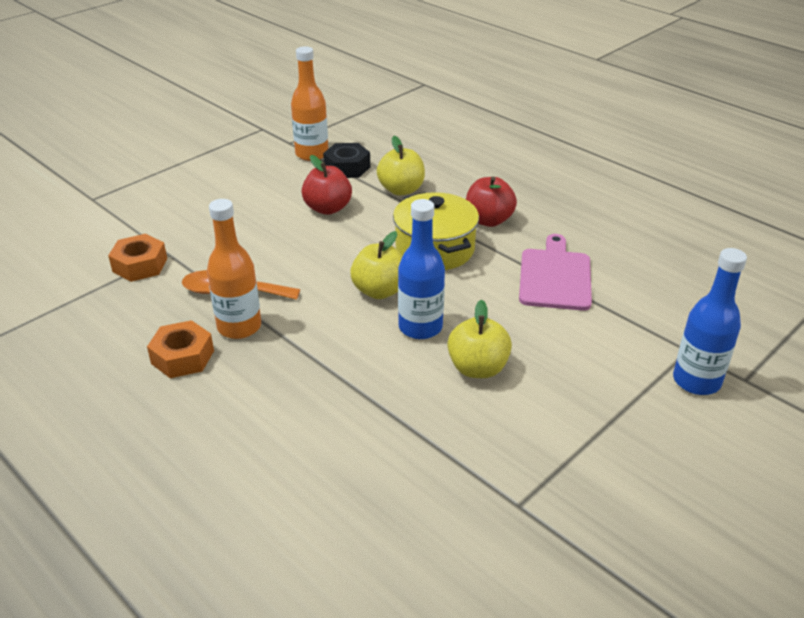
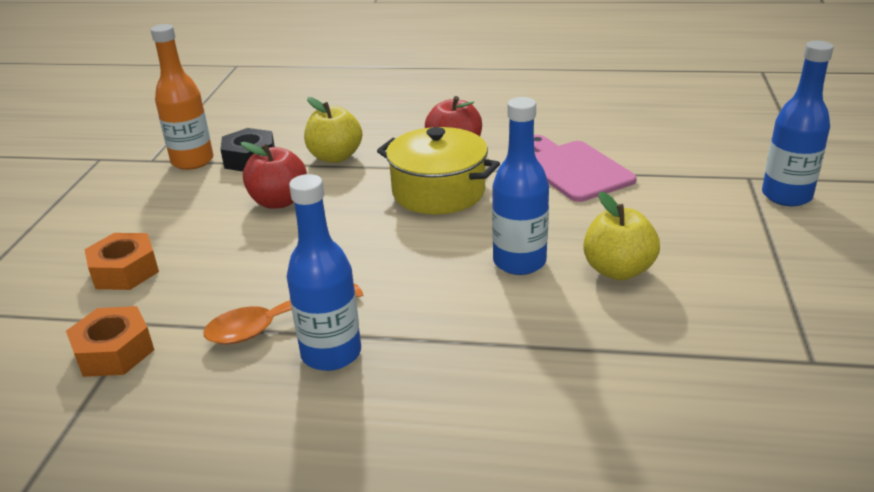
camera: 35 degrees left, 5 degrees down
(183, 357) = (304, 419): orange nut -> orange nut (125, 271)
(239, 327) = (331, 353): orange bottle -> blue bottle
(379, 291) = (436, 249): yellow apple -> none

